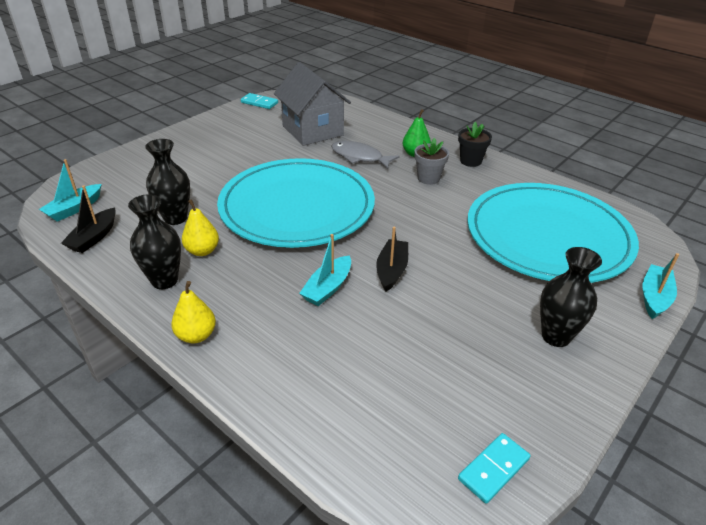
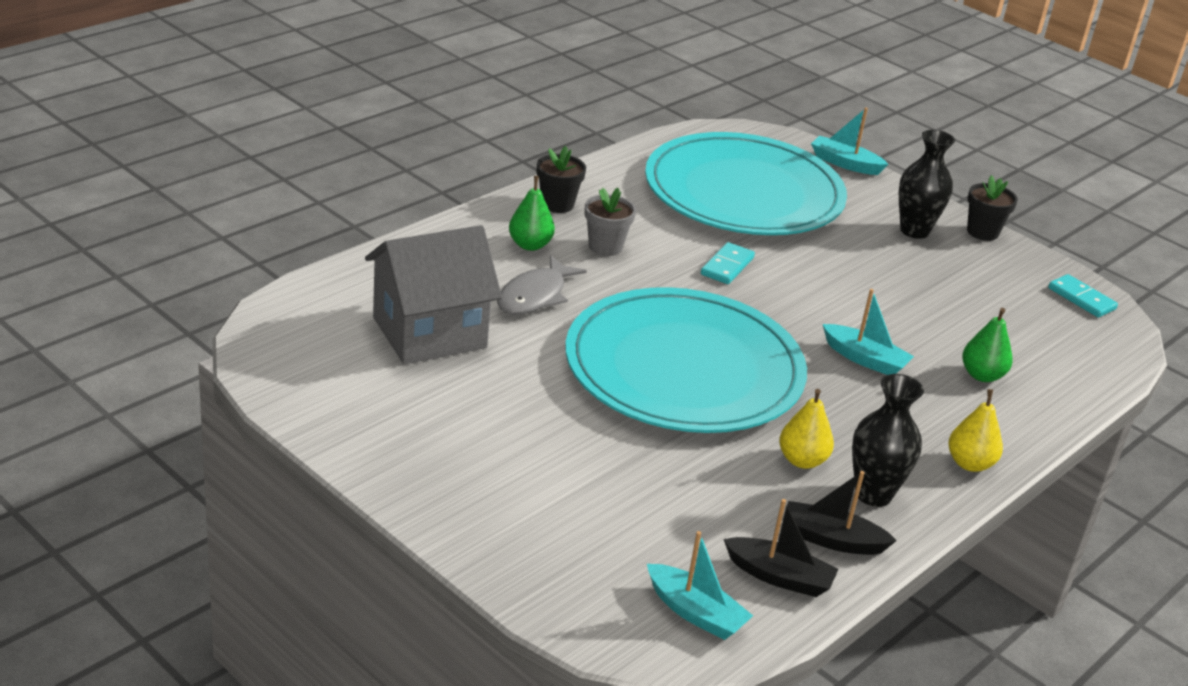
camera: 90 degrees left, 5 degrees down
(175, 218) = (719, 490): black vase -> none
(259, 103) = (284, 387): turquoise domino -> turquoise domino (727, 266)
(320, 358) = (982, 375): none -> green pear
(391, 270) = (824, 309): black boat -> black boat (831, 540)
(591, 392) = (982, 232): none -> black flower pot

